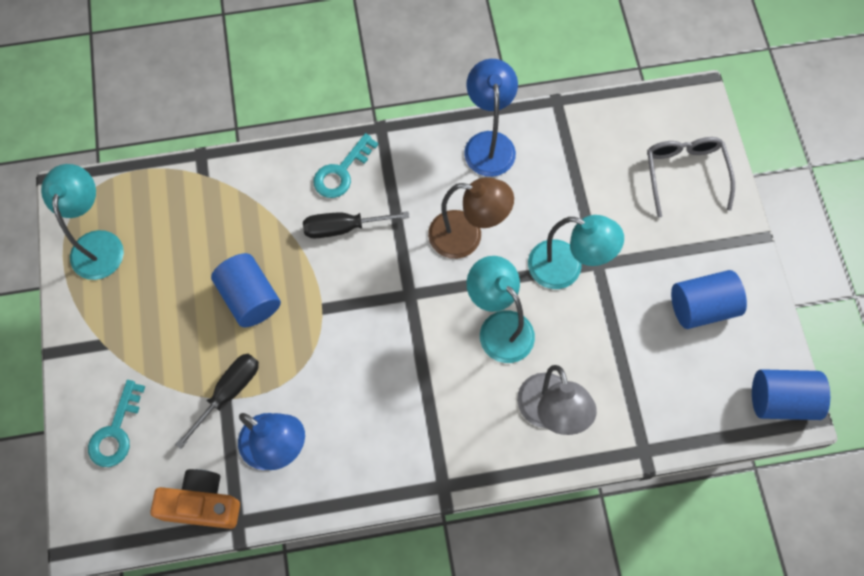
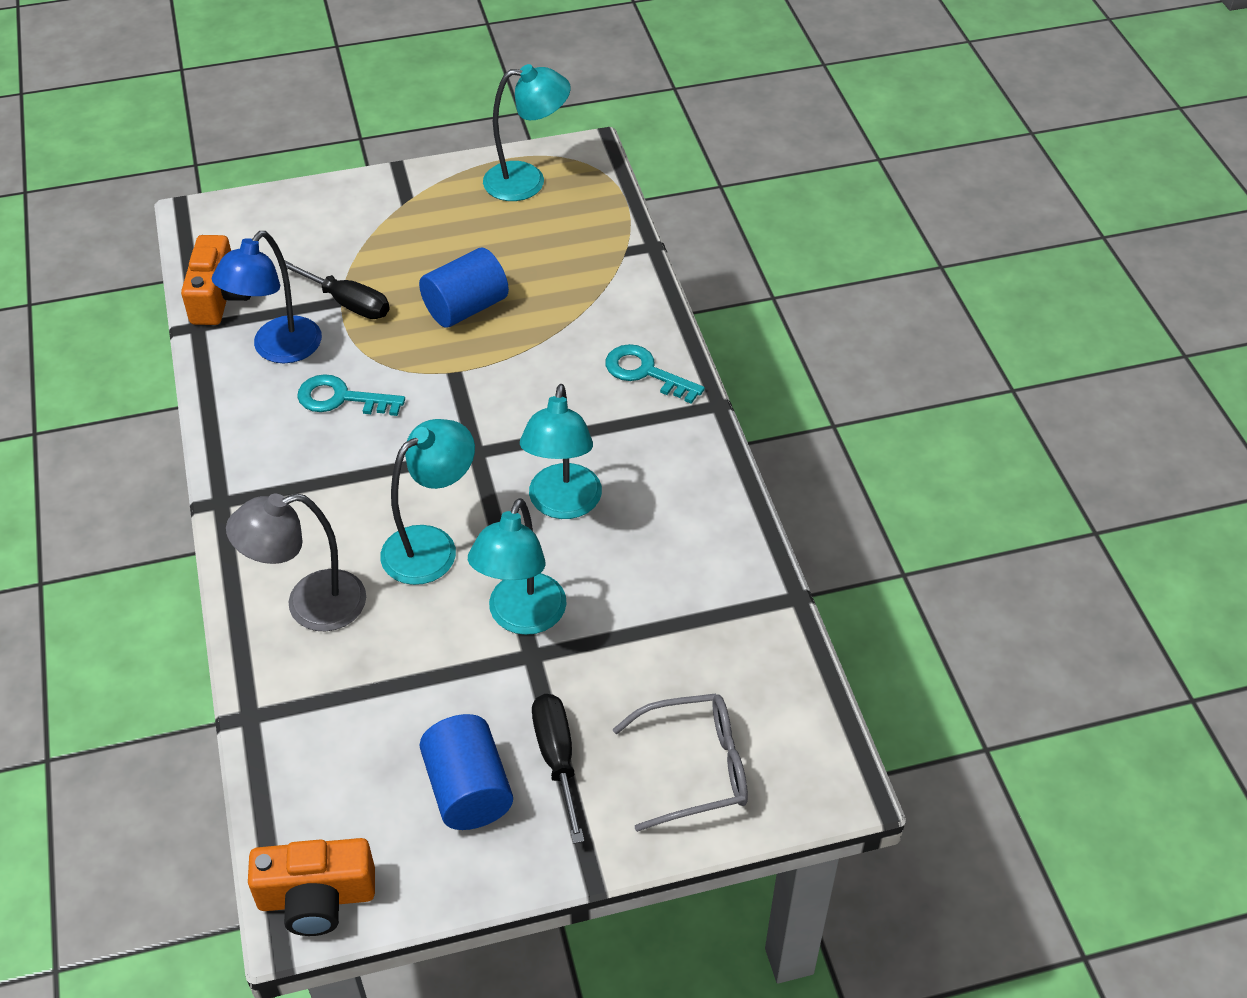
camera: 85 degrees right, 20 degrees down
(116, 431) = (306, 223): turquoise key -> turquoise key (341, 398)
(343, 227) = (565, 381): black screwdriver -> black screwdriver (557, 759)
(466, 237) = (563, 504): brown lamp -> turquoise lamp
(488, 143) = (712, 521): blue lamp -> none
(781, 400) = (316, 898): blue cylinder -> orange camera

